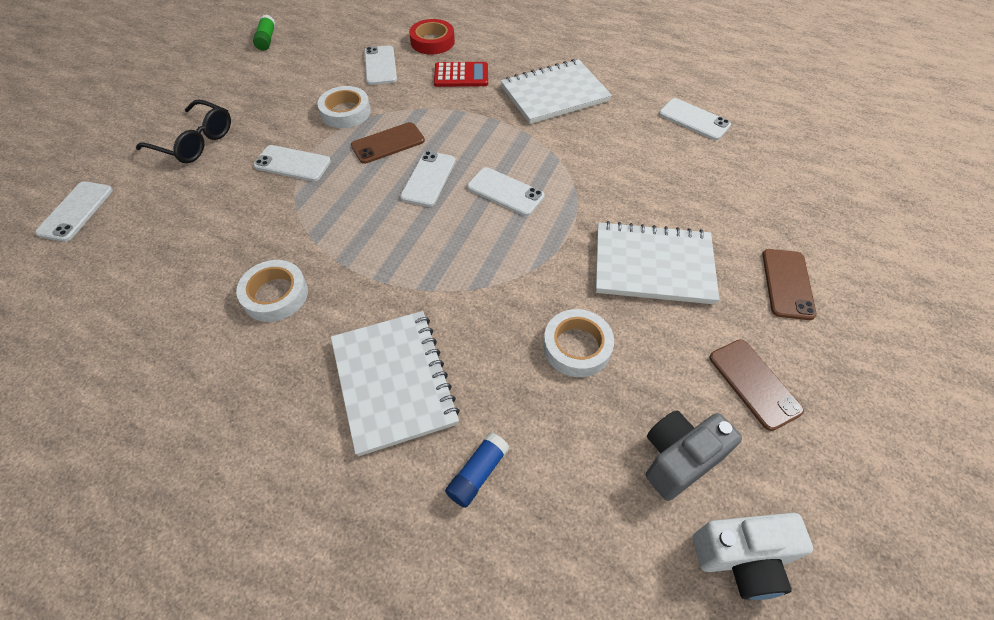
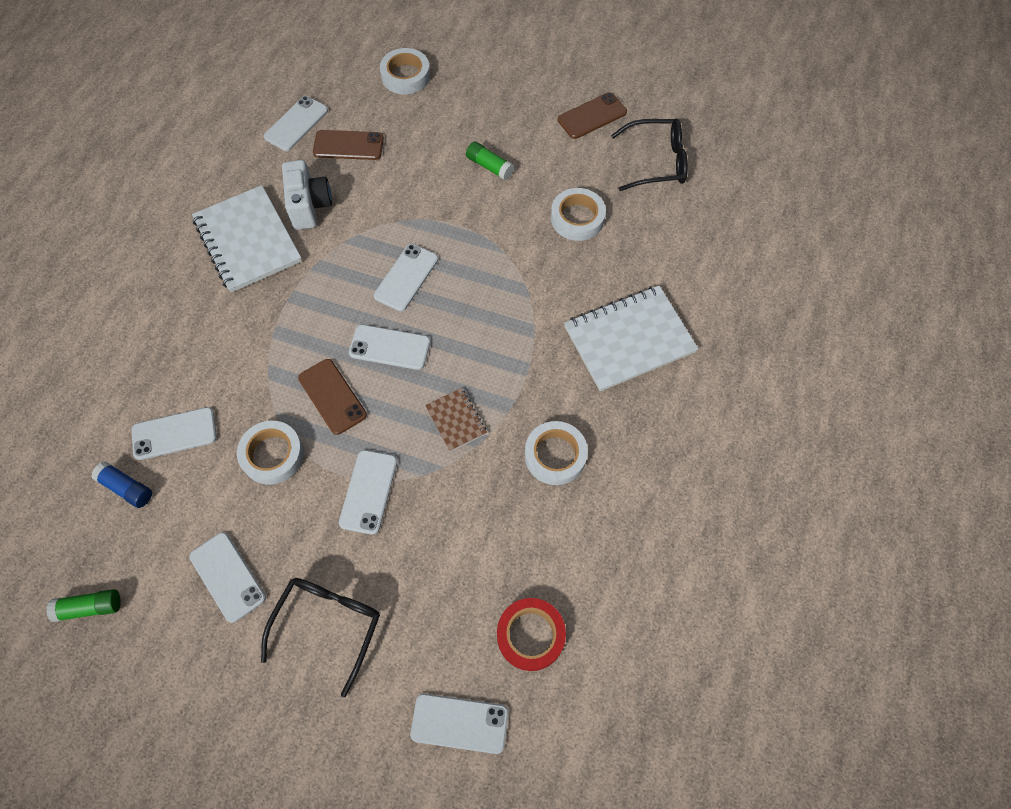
camera: 95 degrees left, 10 degrees up
(258, 93) = (228, 576): none -> white phone
(339, 221) = (456, 420): none -> brown notebook
(432, 42) = (124, 379): red tape -> red tape (530, 635)
(461, 75) = (204, 337): red calculator -> none
(477, 473) = (691, 275): blue glue stick -> blue glue stick (126, 488)
(653, 265) = (489, 166): white notebook -> green glue stick
(678, 459) = (656, 162): grey camera -> black glasses
(742, 558) = (713, 137): white camera -> white camera (309, 206)
(780, 198) = (405, 76): none -> white tape
(787, 284) = (500, 85): brown phone -> brown phone (348, 145)

